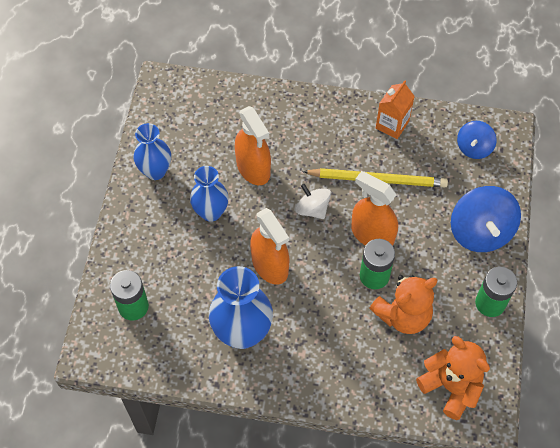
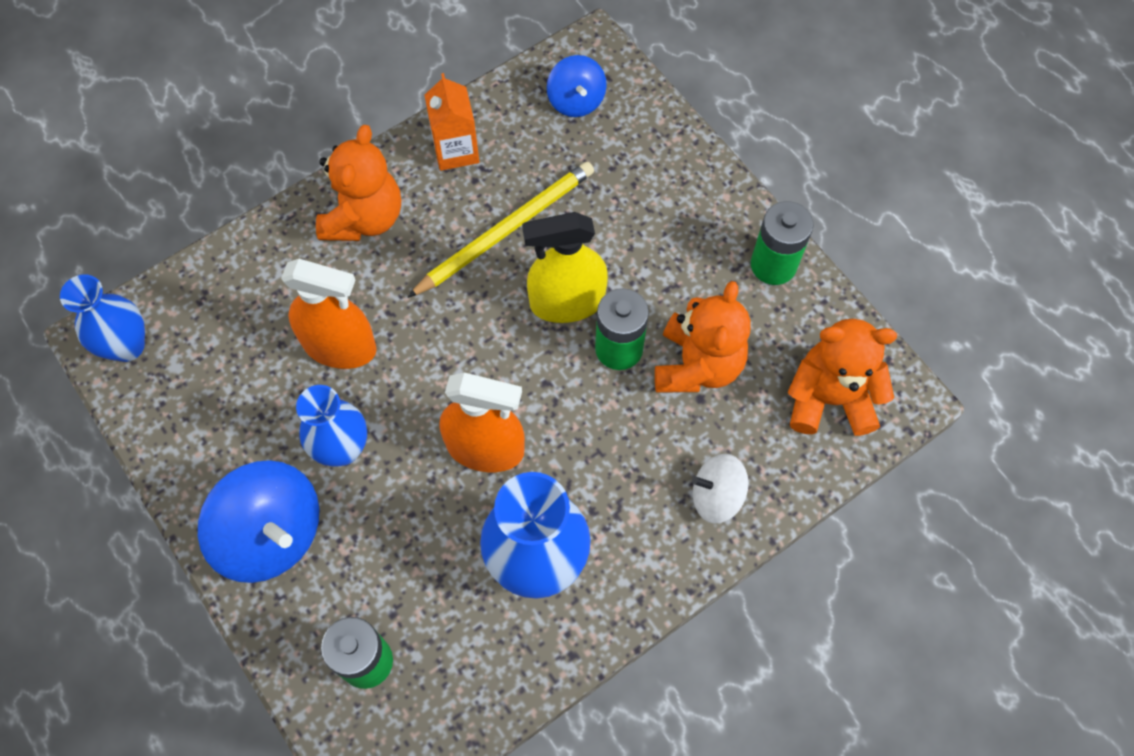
camera: 45 degrees left, 5 degrees up
(155, 171) = (213, 461): blue vase -> blue vase (127, 346)
(312, 209) = (465, 333): white spinning top -> white spinning top (716, 496)
(320, 121) = (364, 217): none -> orange teddy bear
(372, 235) = (567, 302): orange spray bottle -> yellow spray bottle
(480, 232) = (681, 192): blue spinning top -> blue spinning top (271, 534)

